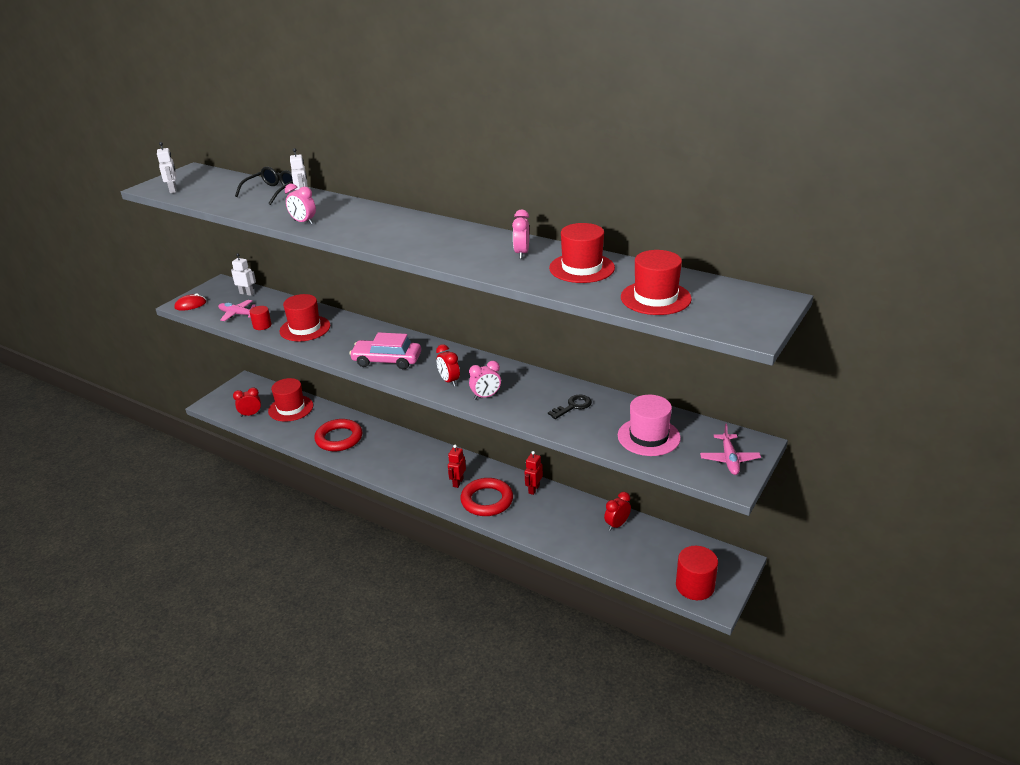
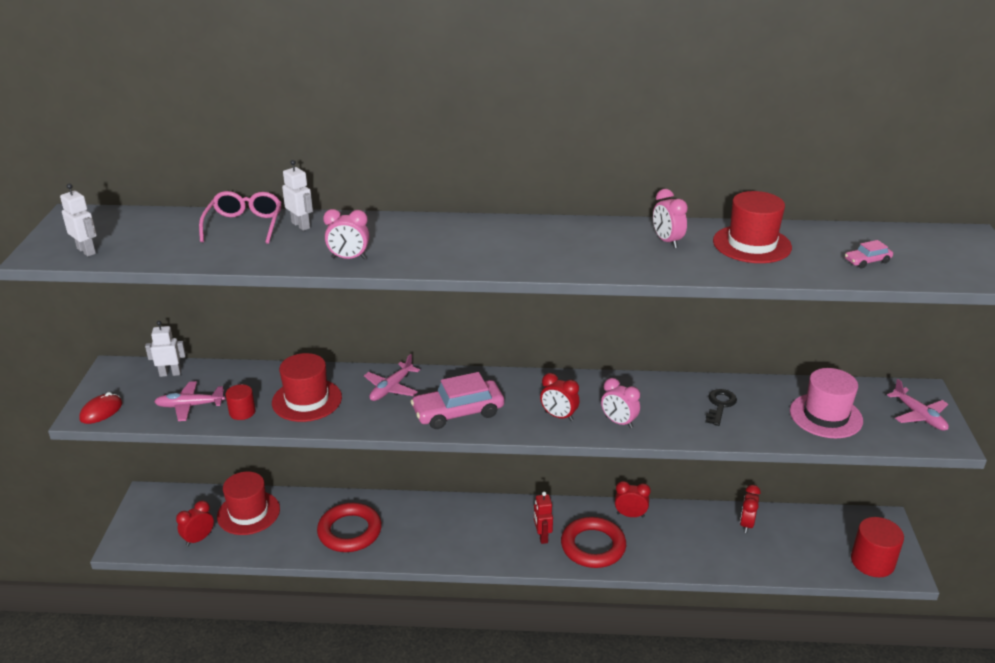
camera: 30 degrees left, 0 degrees up
(272, 192) = (244, 225): black glasses -> pink glasses
(362, 335) = (391, 388): none -> pink plane
(486, 396) = (619, 422): pink clock -> pink clock turned 90 degrees clockwise
(533, 489) = (630, 515): red robot -> red clock
(655, 298) = (867, 261): red hat -> pink car

